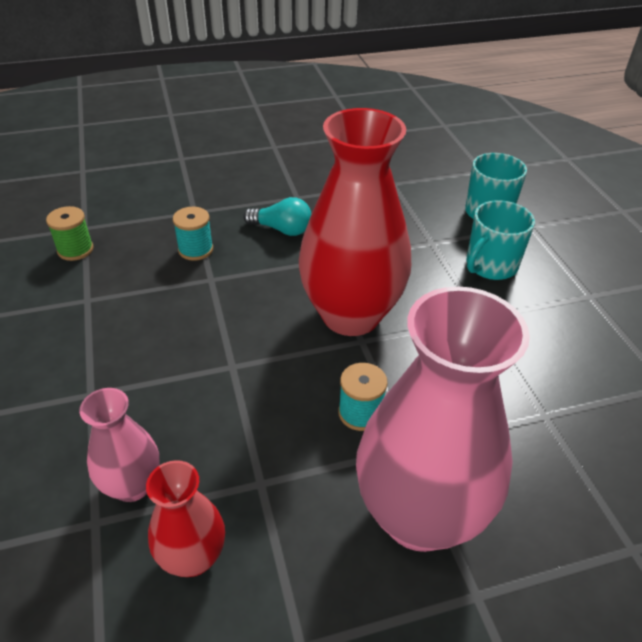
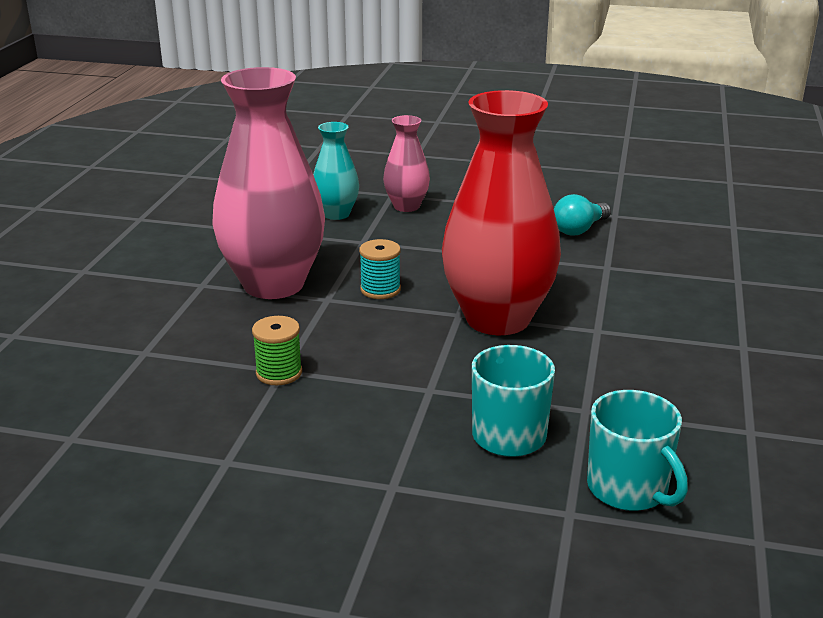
camera: 120 degrees right, 15 degrees down
(75, 250) = (695, 219): green spool -> green spool (279, 373)
(193, 557) = (336, 214): red vase -> turquoise vase
(195, 250) = (661, 268): turquoise spool -> none
(282, 229) = (673, 320): turquoise light bulb -> turquoise light bulb (579, 229)

